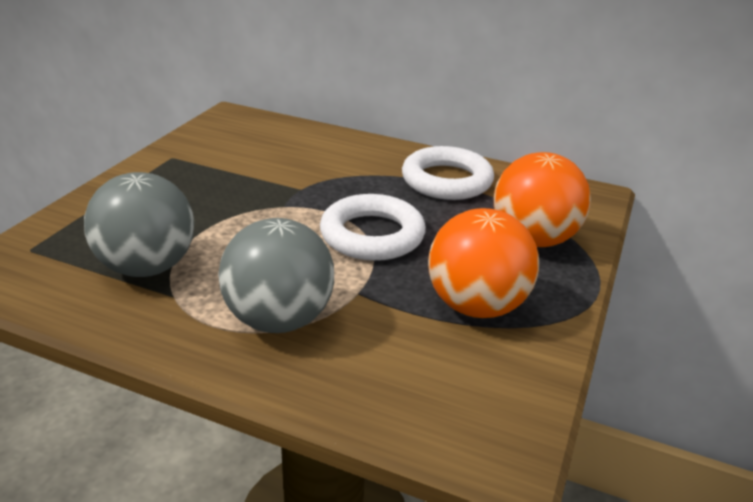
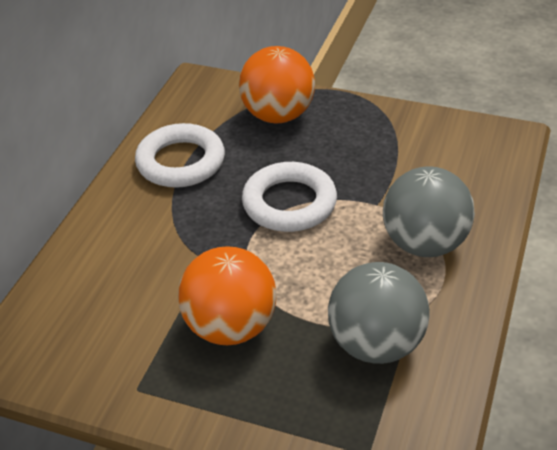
camera: 90 degrees left, 10 degrees up
(476, 306) = (376, 145): orange ball -> orange ball (230, 327)

